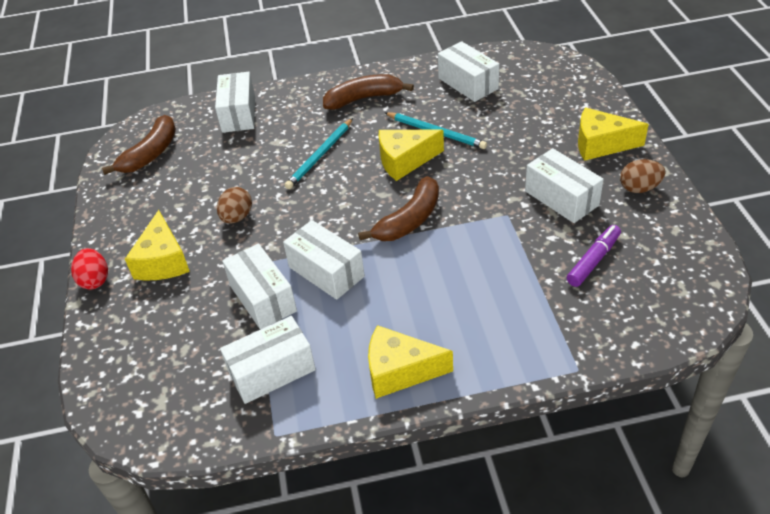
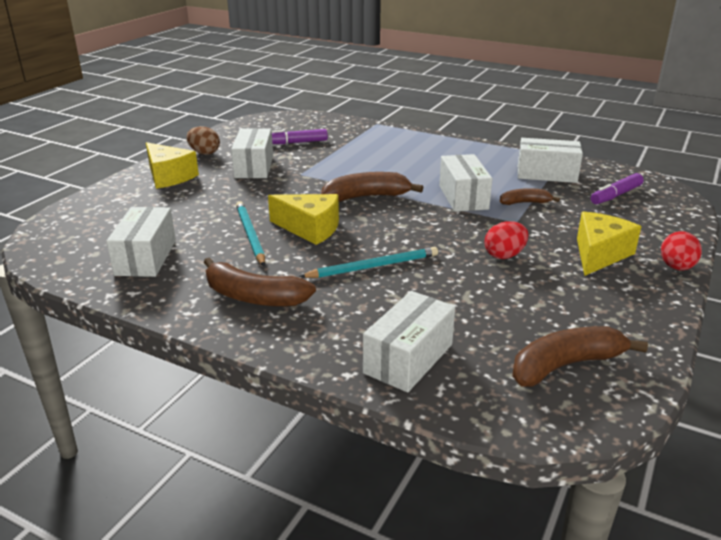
camera: 145 degrees left, 15 degrees down
(177, 371) = (615, 195): none -> purple marker
(237, 217) = (504, 255): brown egg -> red egg
(263, 298) = (525, 203): white box -> brown banana
(399, 371) = (467, 150): yellow cheese -> none

